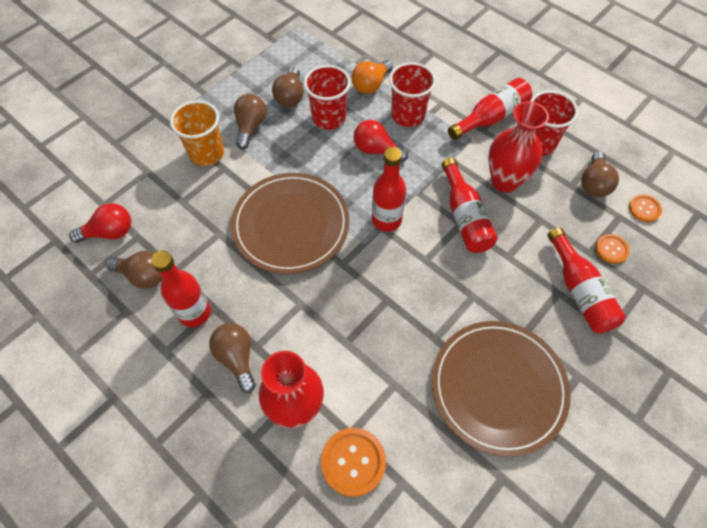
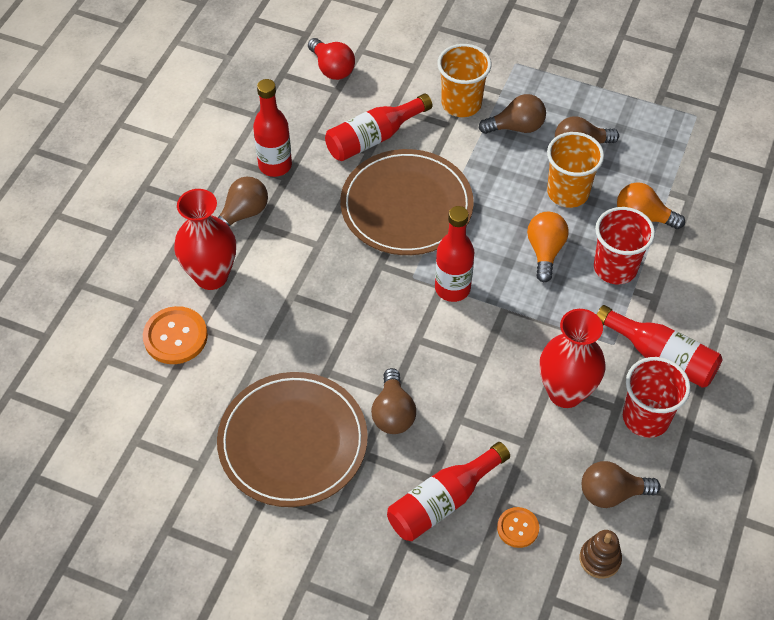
camera: 70 degrees right, 5 degrees down
(143, 276) = (297, 112): brown light bulb -> brown light bulb (393, 413)
(329, 118) = (568, 192): red cup -> orange cup
(376, 150) = (545, 251): red light bulb -> orange light bulb
(465, 216) = (493, 363): red bottle -> red bottle (373, 138)
(644, 209) = (600, 559): orange button -> brown stacking toy

